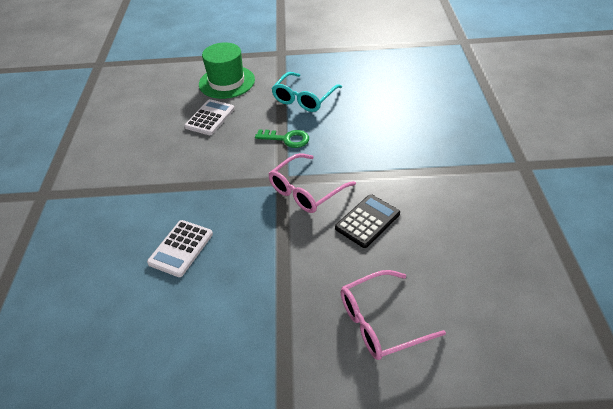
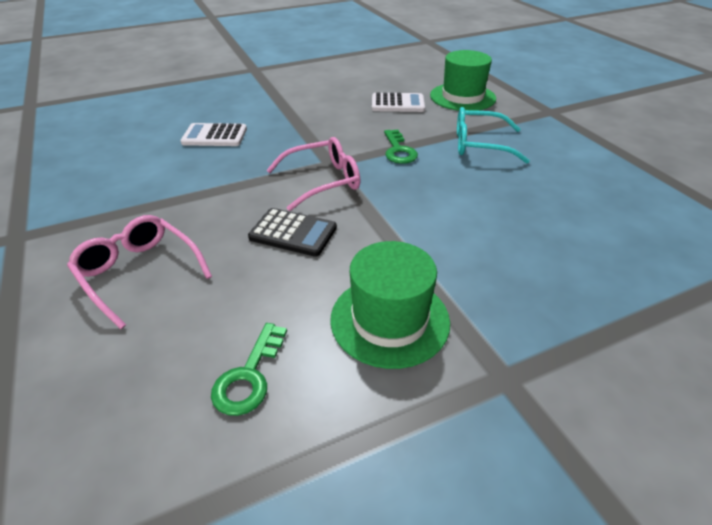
camera: 65 degrees right, 5 degrees down
(306, 191) = (322, 181): pink glasses -> pink glasses turned 135 degrees clockwise
(471, 195) = (389, 320): none -> green hat
(502, 268) = (249, 377): none -> green key

